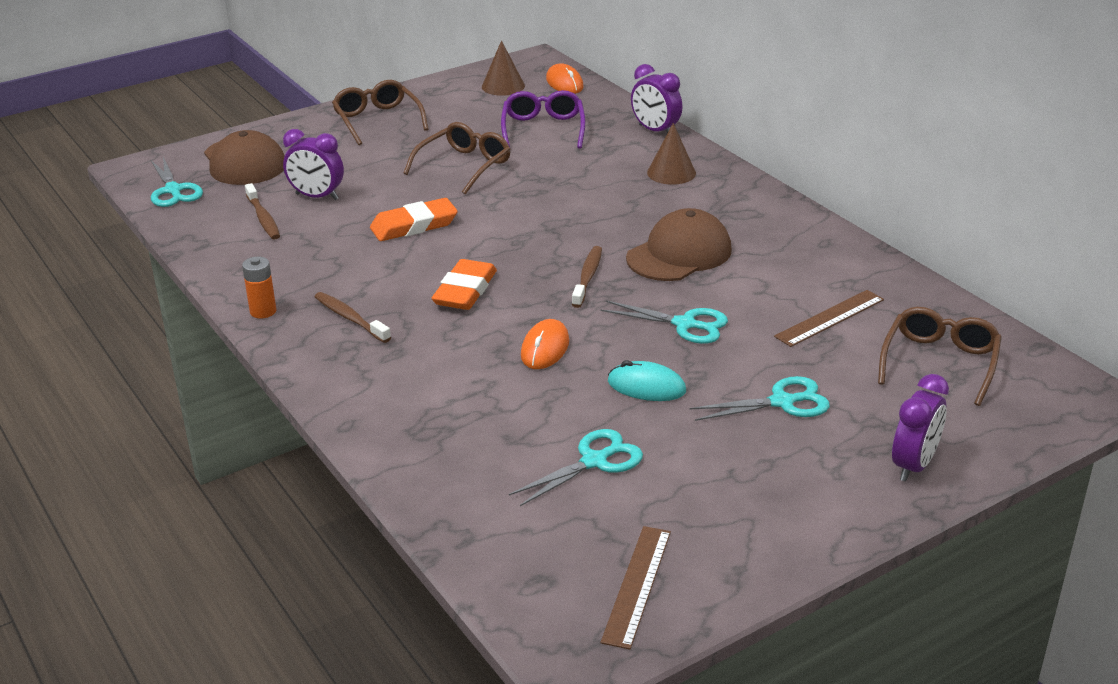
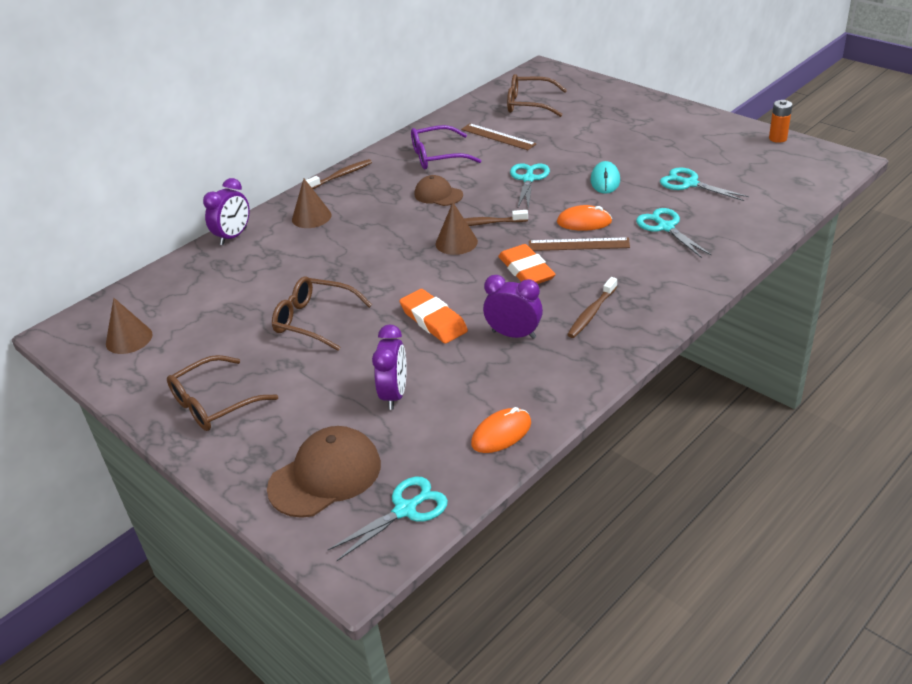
camera: 100 degrees left, 5 degrees up
(263, 218) = (447, 417): brown toothbrush -> brown toothbrush (341, 176)
(263, 311) = (605, 362): orange battery -> orange battery (777, 138)
(465, 290) = (526, 270): orange eraser -> orange eraser turned 60 degrees clockwise
(543, 129) = (233, 293): purple glasses -> purple glasses (437, 156)
(556, 254) = (456, 242): none -> brown cone
(564, 83) = (125, 302): orange mouse -> orange mouse (501, 433)
(637, 585) = (778, 155): brown ruler -> brown ruler (578, 244)
(679, 254) = (438, 195): brown cap -> brown cap, size x0.61
(783, 402) = (594, 139): turquoise scissors -> turquoise scissors (665, 227)
(914, 466) = (628, 102): purple clock -> purple clock (514, 334)

